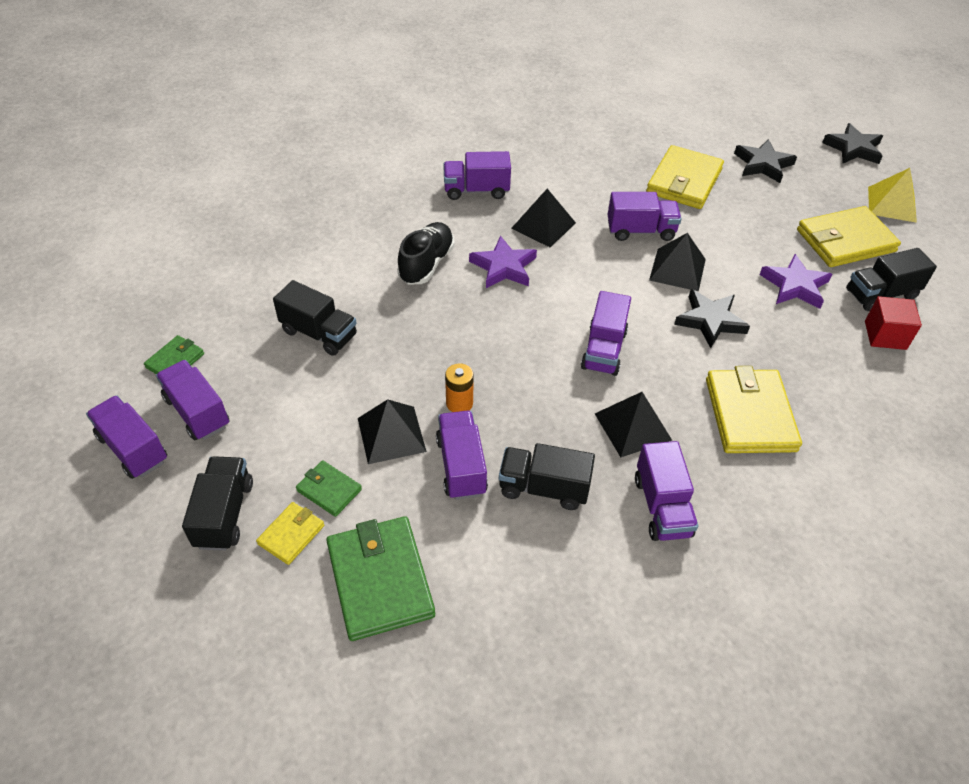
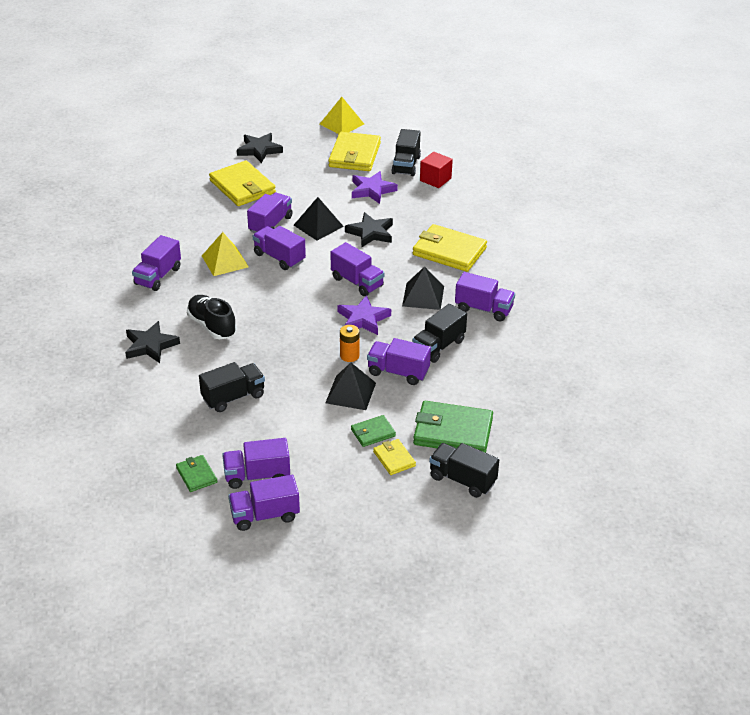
camera: 60 degrees left, 10 degrees down
(224, 514) = (356, 484): black truck -> black truck (462, 480)
(503, 267) = (248, 293): purple star -> purple star (363, 319)
(543, 225) = (225, 261): black pyramid -> yellow pyramid
(588, 263) = (279, 258): none -> purple truck
(853, 148) = (281, 111): black star -> black star (150, 345)

